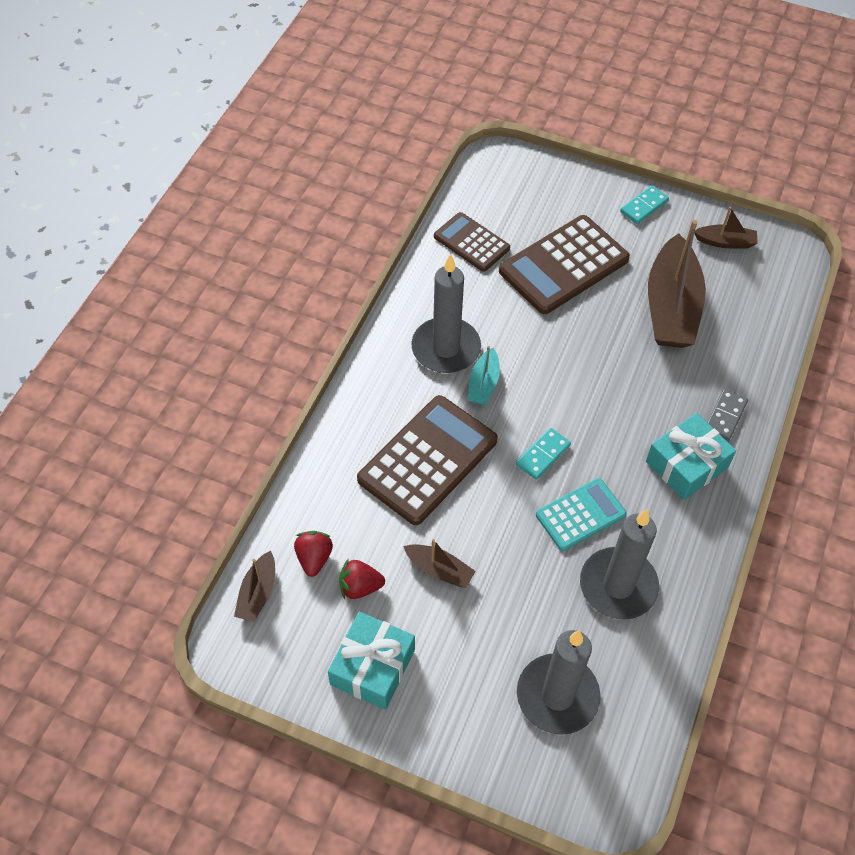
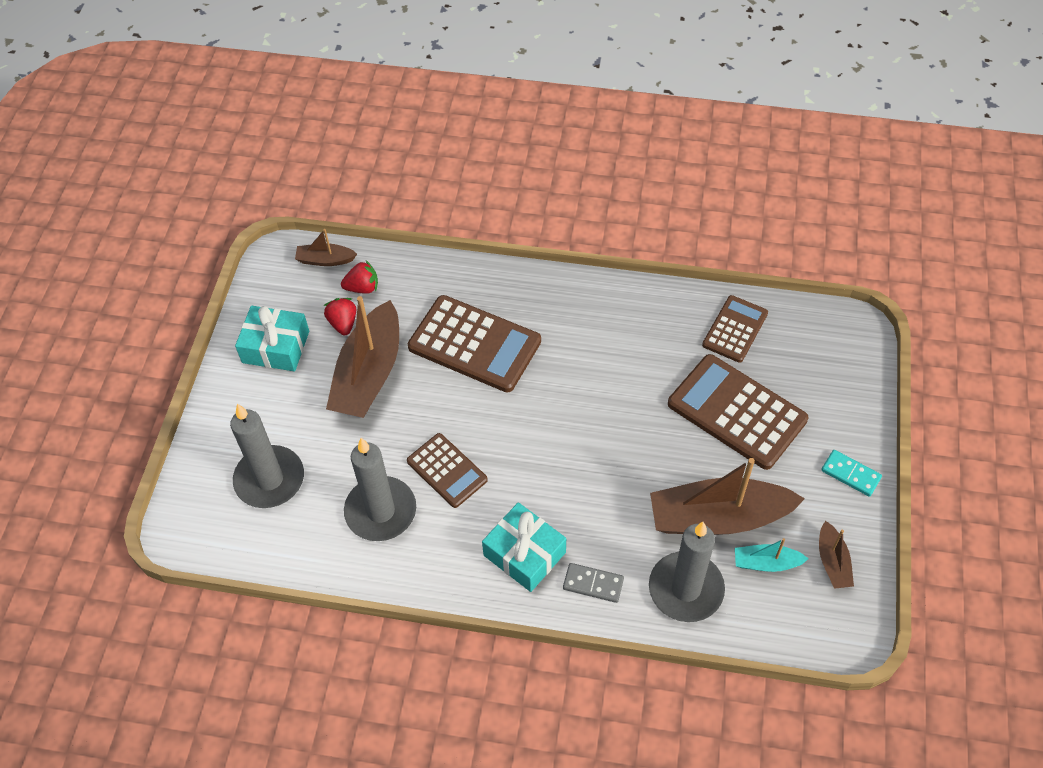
camera: 80 degrees right, 0 degrees up
(439, 570) = (369, 374): brown boat -> brown boat, size x2.12
(446, 348) = (599, 334): grey candle -> grey candle (686, 589)
(483, 384) = (568, 370): turquoise boat -> turquoise boat (766, 563)
(543, 455) = (503, 430): turquoise domino -> none
(580, 515) = (447, 471): turquoise calculator -> brown calculator

